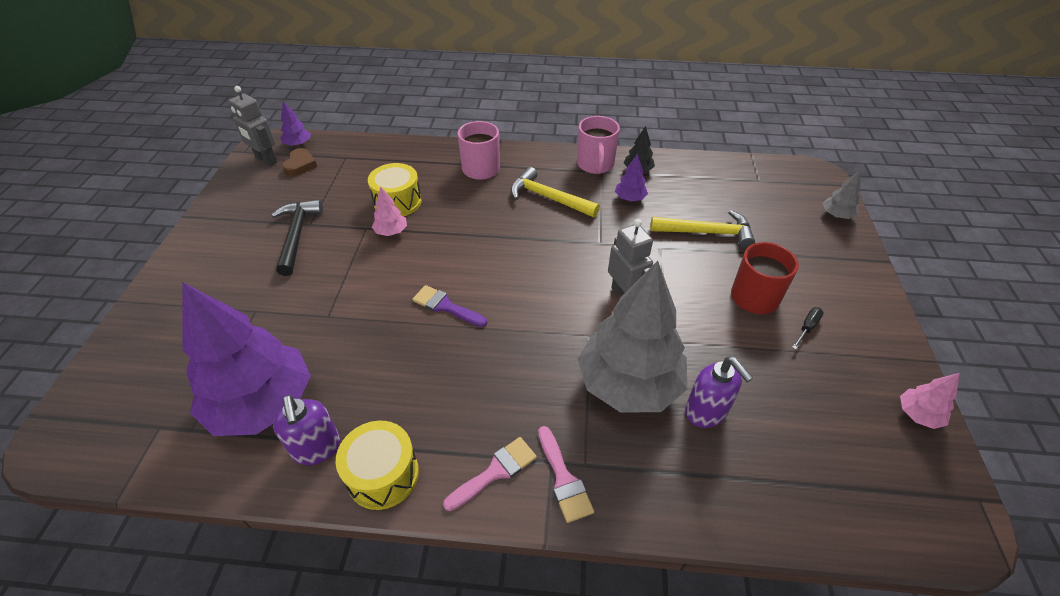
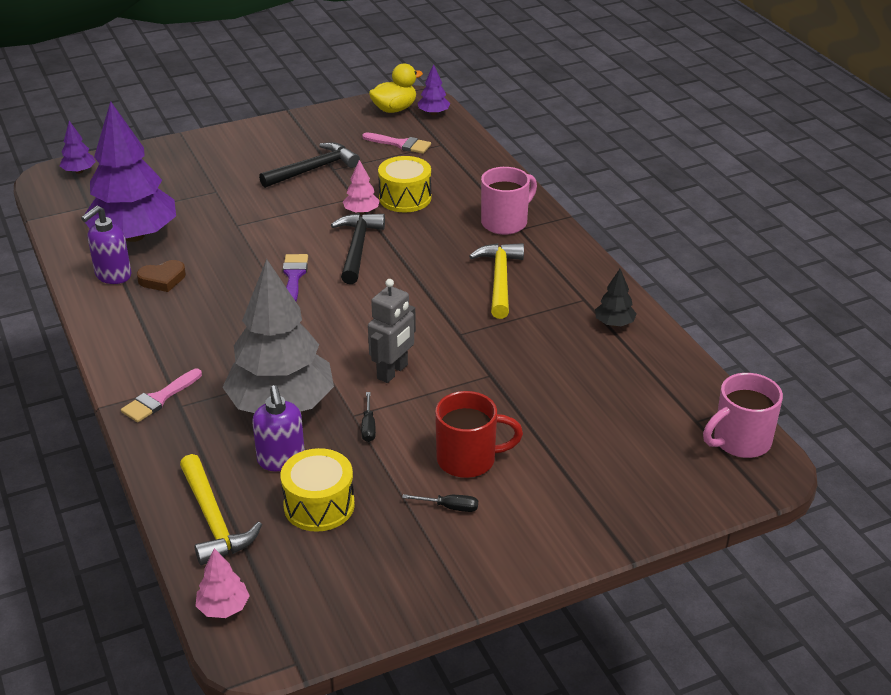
camera: 60 degrees right, 10 degrees down
(266, 160) = (394, 109): grey robot -> yellow duck
(300, 165) = (405, 128): brown heart -> brown heart (162, 279)
(383, 474) = (110, 313): yellow drum -> yellow drum (319, 505)
(440, 253) = (357, 248): none -> black hammer
(495, 472) = (144, 363): pink brush -> pink brush (400, 144)
(595, 165) = (592, 291): pink mug -> pink mug (740, 441)
(630, 198) = (554, 332): purple tree -> purple tree (79, 171)
(688, 337) = (368, 427): none -> black screwdriver
(706, 412) = (281, 460): purple soap dispenser -> purple soap dispenser turned 45 degrees counterclockwise
(707, 232) = (546, 402): yellow hammer -> yellow hammer (213, 520)
(836, 215) = (686, 500): grey tree -> none
(918, 415) = (380, 608): pink tree -> pink tree (223, 608)

